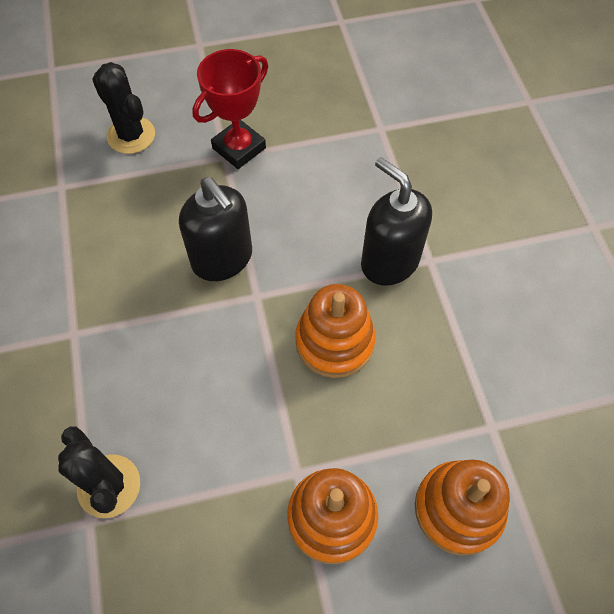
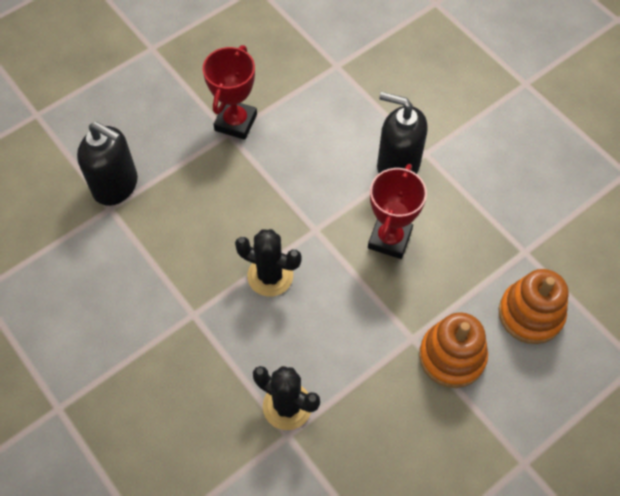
camera: 25 degrees left, 0 degrees up
(131, 135) = (142, 145): black cactus -> black cactus (270, 276)
(222, 259) = (274, 213): black soap dispenser -> black soap dispenser (116, 185)
(334, 341) = (389, 239): orange stacking toy -> red trophy

